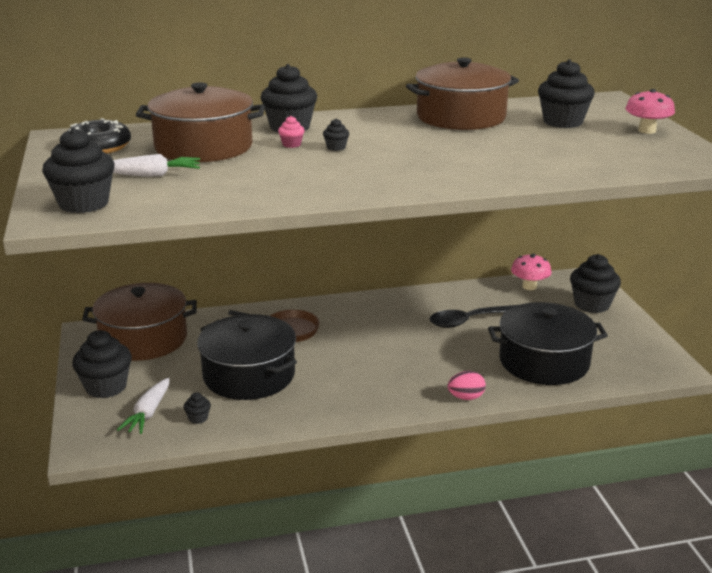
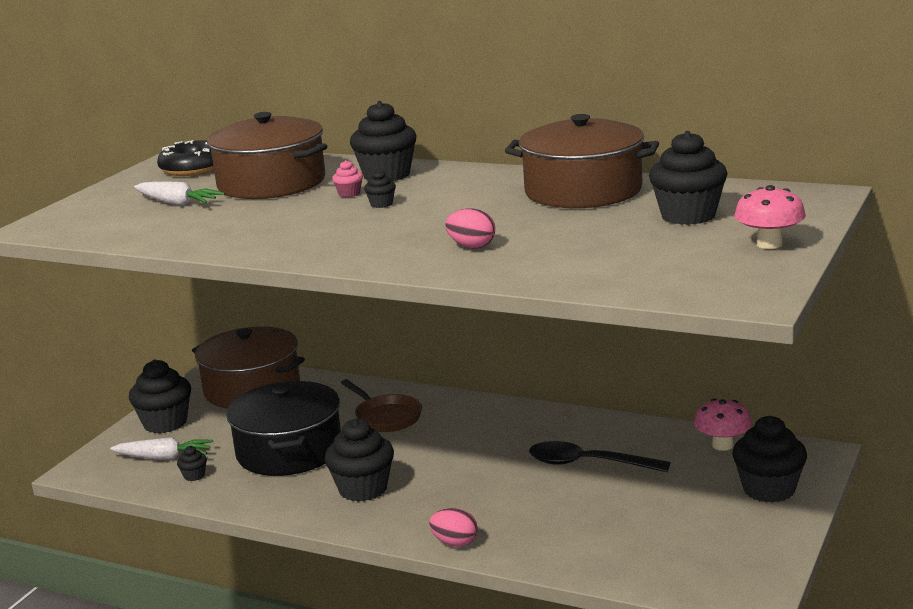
camera: 40 degrees right, 5 degrees down
(84, 204) = (80, 220): black cupcake -> black cupcake (363, 489)
(148, 413) = (164, 457): white carrot -> white carrot turned 135 degrees counterclockwise
(473, 164) = (472, 246): none -> pink egg
(544, 362) = (600, 535): black pot -> none

